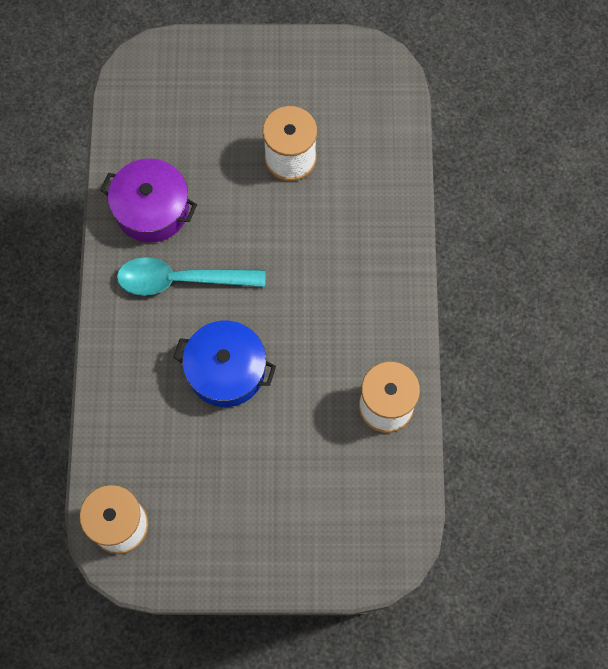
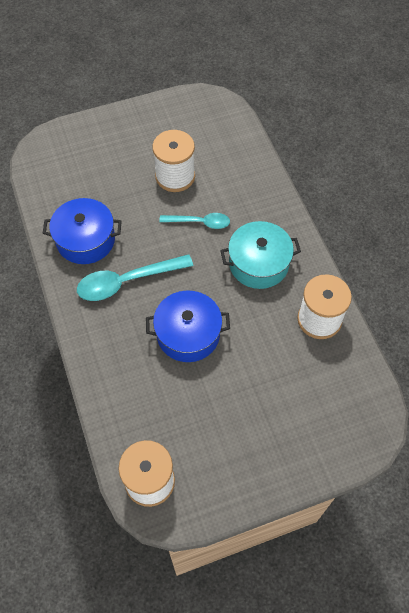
camera: 20 degrees left, 10 degrees down
(152, 209) = (85, 240): purple pot -> blue pot
(296, 231) = (200, 222): none -> turquoise spoon
(344, 310) = (258, 263): none -> turquoise pot

